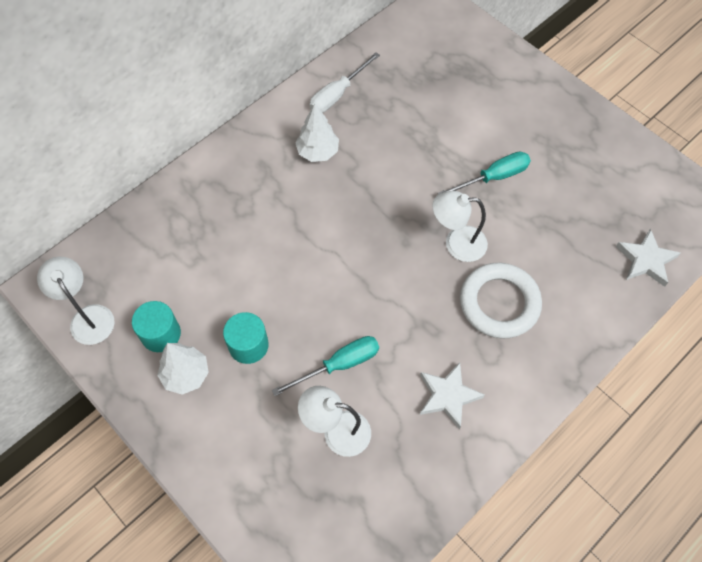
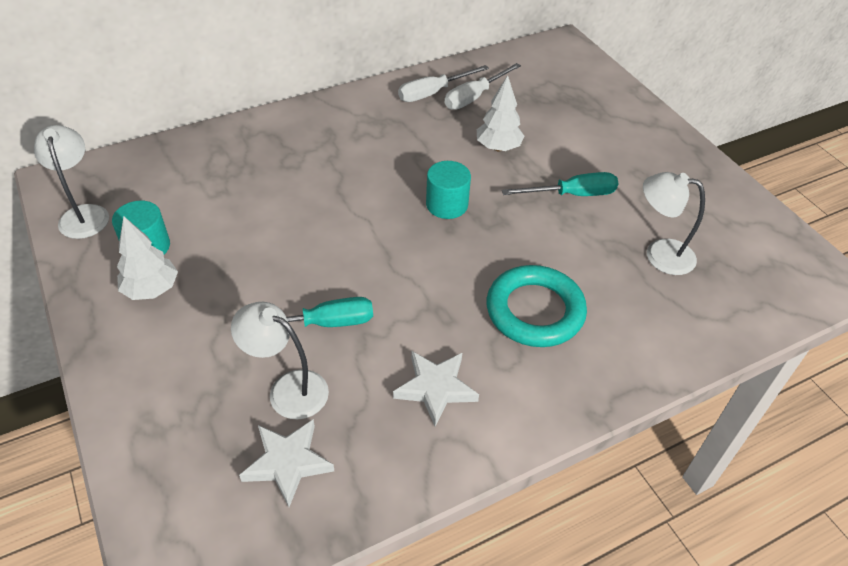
camera: 15 degrees right, 15 degrees down
(248, 345) = (232, 279): turquoise cylinder -> turquoise cylinder (447, 204)
(318, 152) = (390, 133): white tree -> white tree (498, 147)
(376, 89) = (474, 97): none -> white screwdriver
(456, 243) = (507, 243): white lamp -> white lamp (659, 254)
(499, 303) = (535, 311): white ring -> turquoise ring
(646, 260) = (731, 312): white star -> white star (287, 463)

